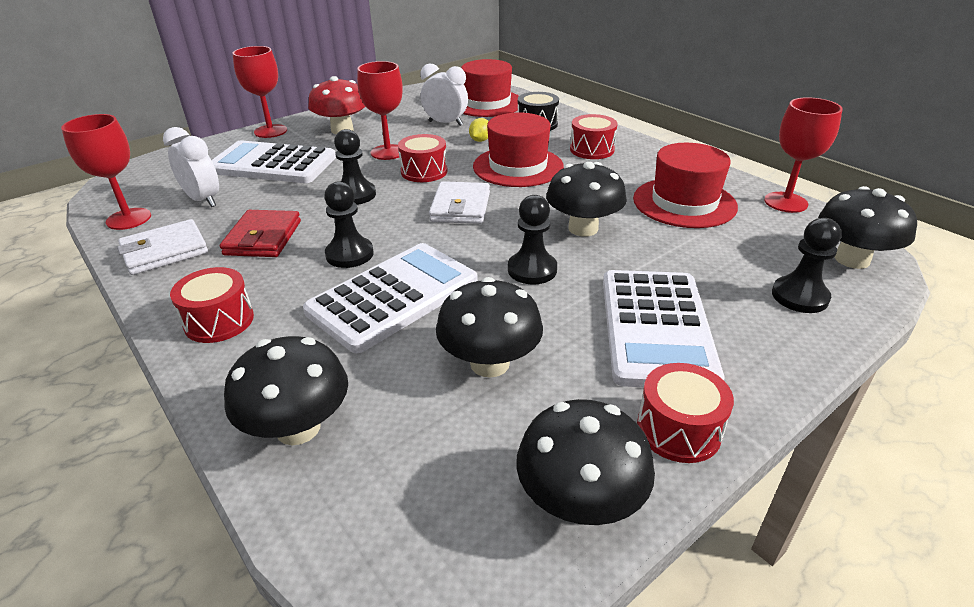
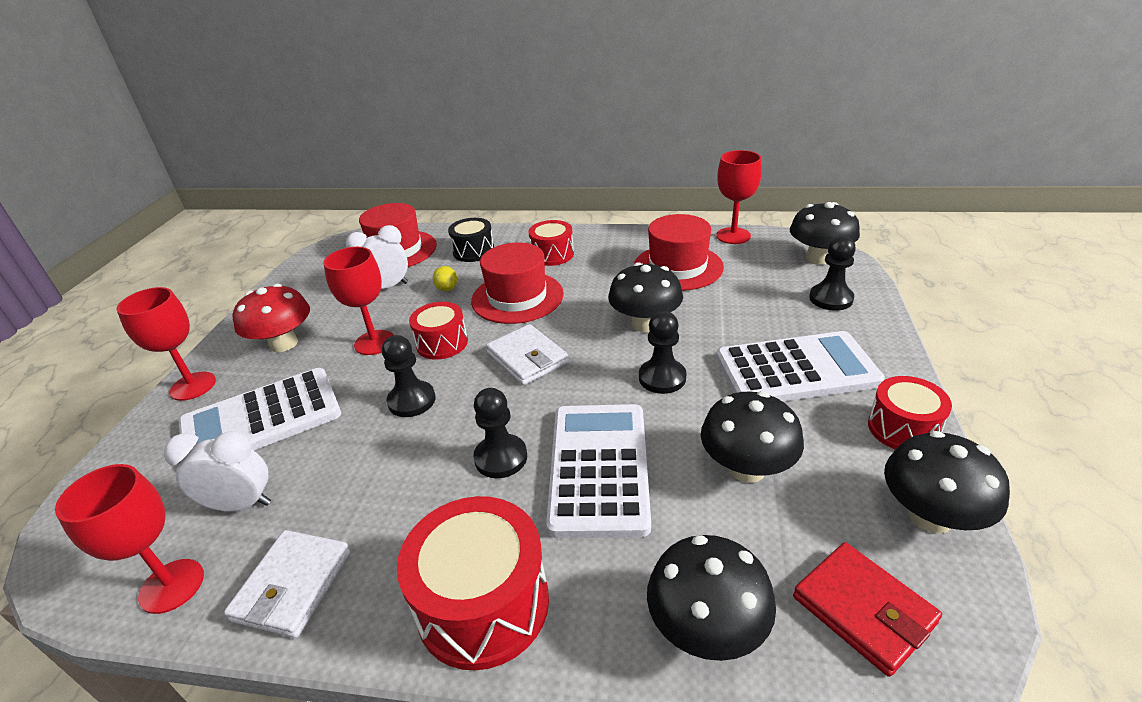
camera: 40 degrees left, 0 degrees up
(219, 321) = (483, 604): red drum -> red drum, size x1.65
(263, 238) = (387, 498): red wallet -> red wallet (863, 610)
(655, 328) = (796, 370): white calculator -> white calculator turned 60 degrees counterclockwise

